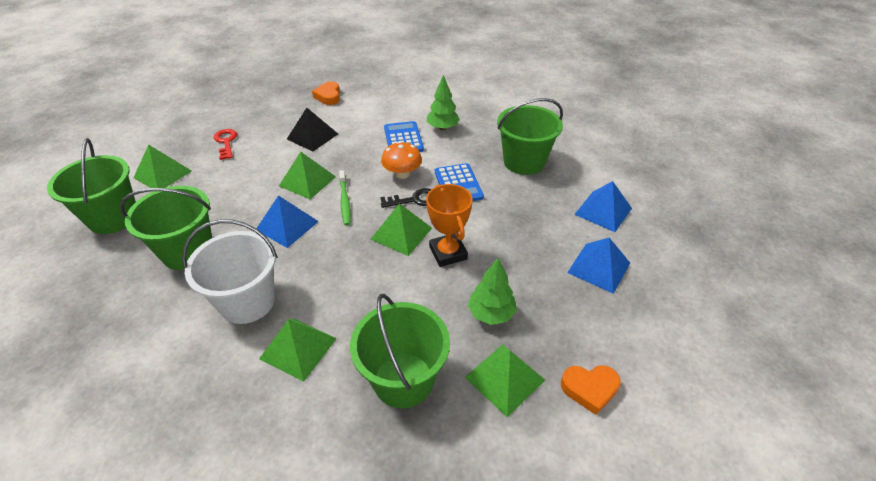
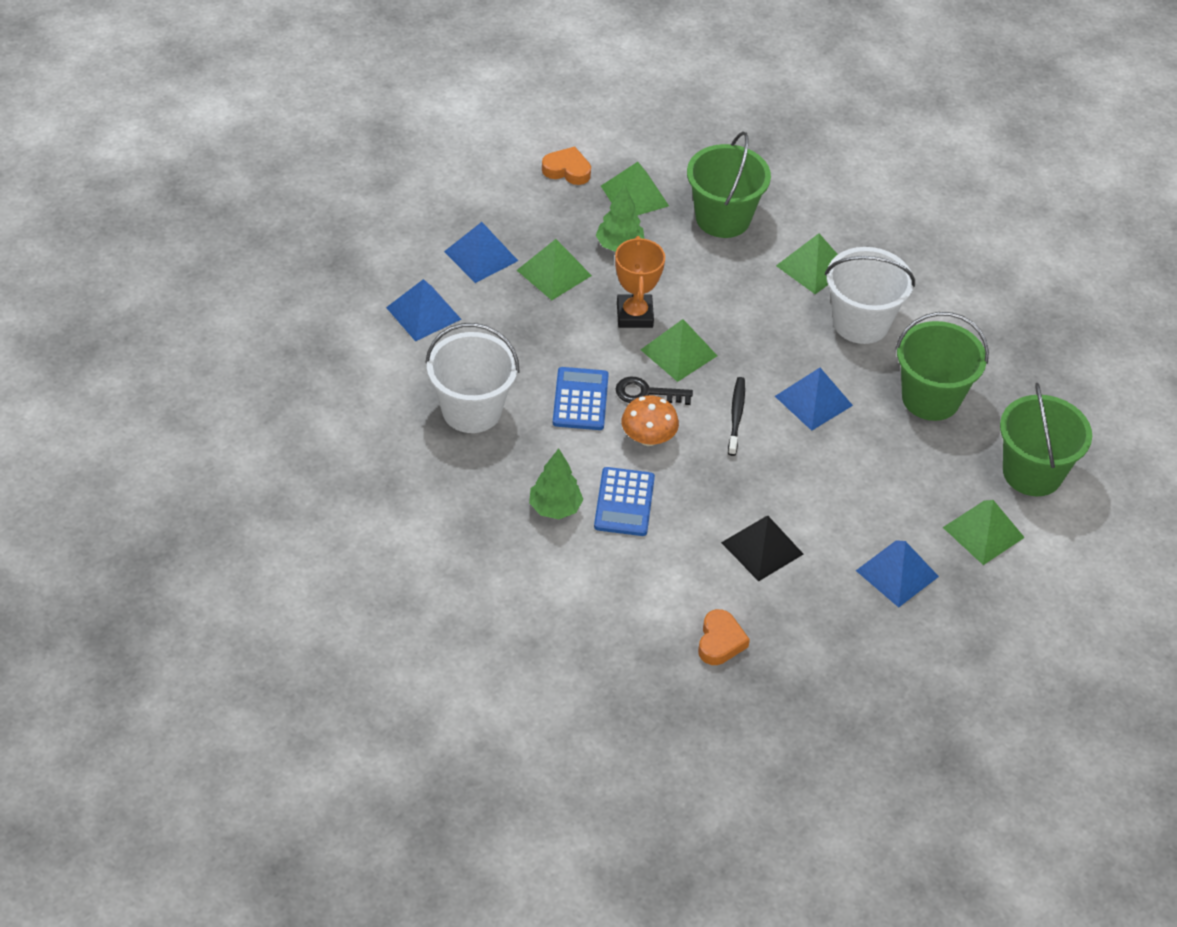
camera: 165 degrees left, 5 degrees up
(226, 142) = (897, 573): red key -> blue pyramid
(307, 181) = (781, 462): green pyramid -> green pyramid (554, 273)
(345, 201) = (736, 415): green toothbrush -> black toothbrush
(524, 162) = (471, 410): green bucket -> white bucket

